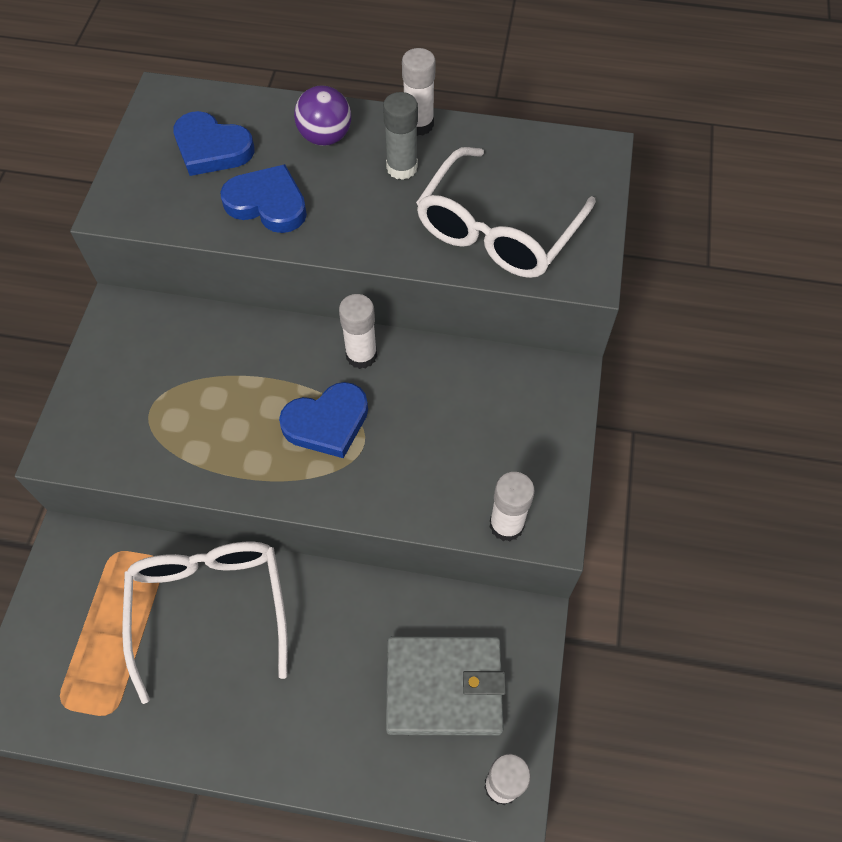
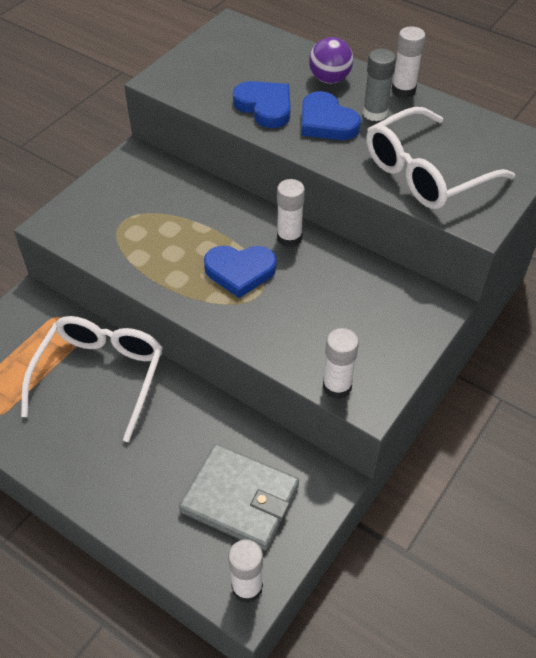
camera: 25 degrees right, 10 degrees down
(212, 148) = (245, 64): blue heart -> blue heart (326, 122)

